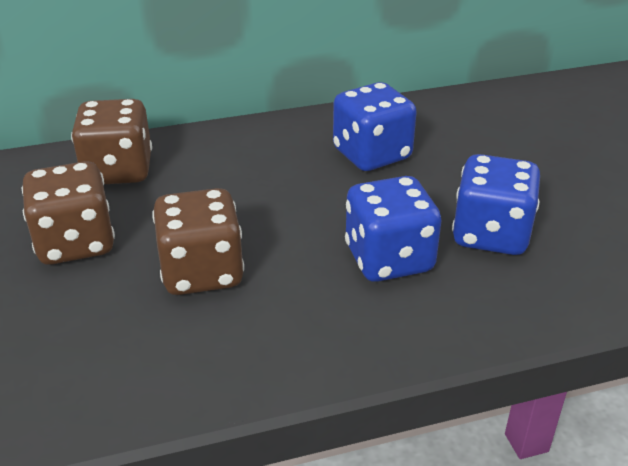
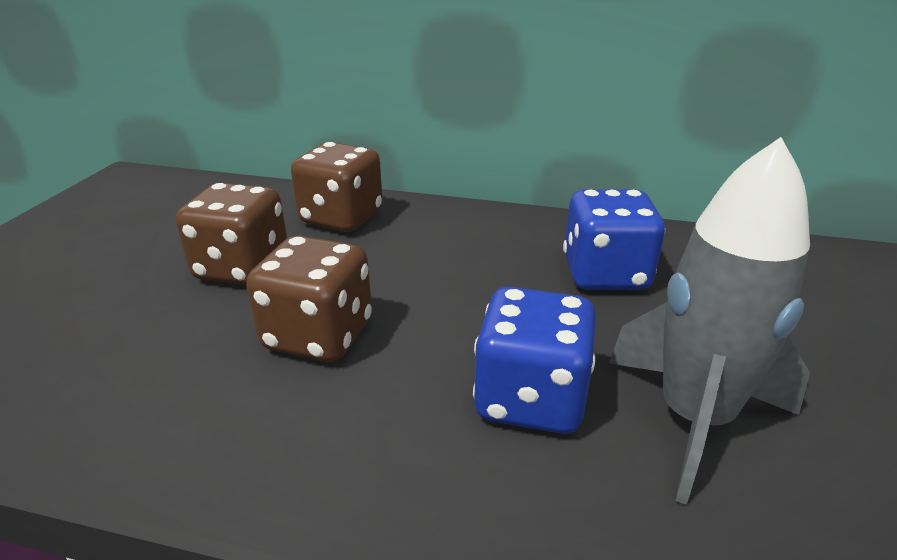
camera: 30 degrees right, 5 degrees down
(490, 235) = (694, 419): blue dice -> grey rocket

